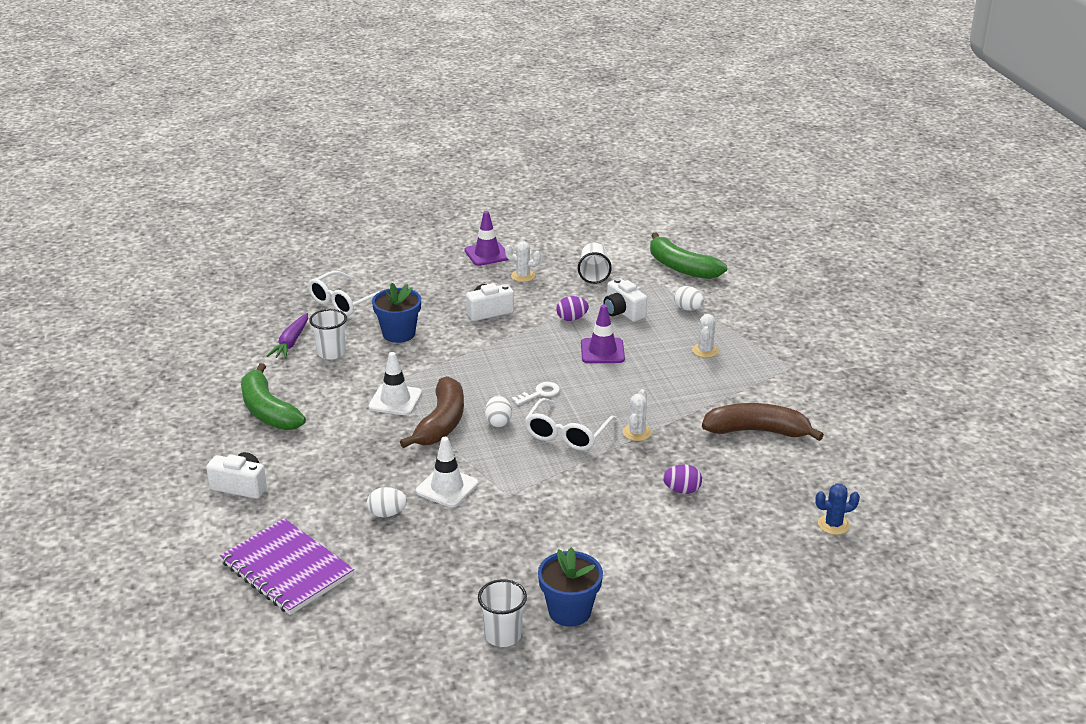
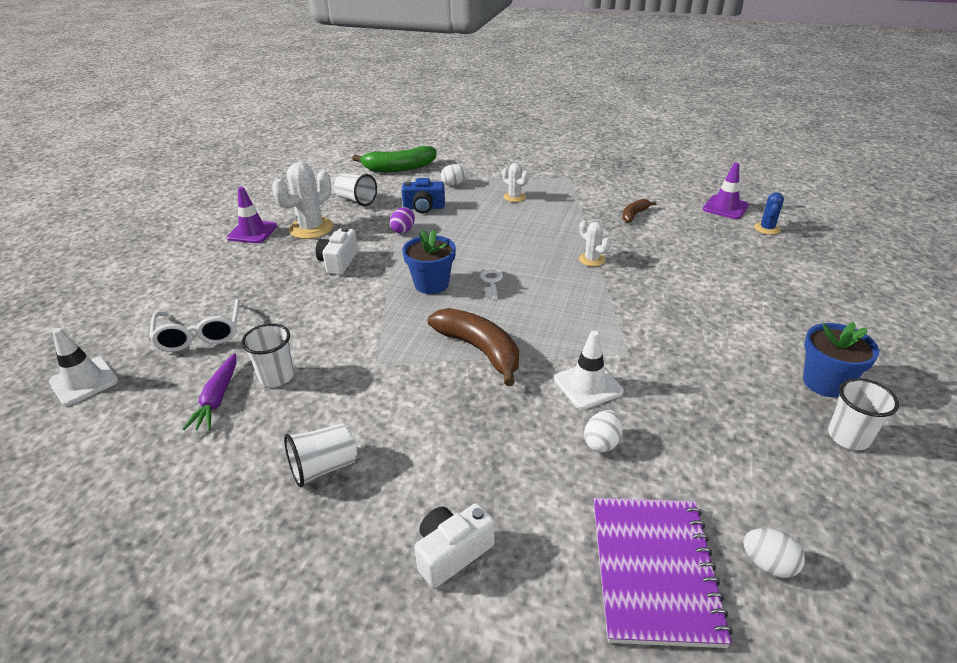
camera: 55 degrees left, 5 degrees up
(268, 410) = (324, 467): green banana -> white cup
(287, 569) = (654, 570): purple notebook -> purple notebook turned 75 degrees counterclockwise
(291, 342) = (217, 398): purple carrot -> purple carrot turned 45 degrees clockwise
(395, 400) = (411, 364): white traffic cone -> white traffic cone (84, 381)
(399, 334) = (304, 321): blue flower pot -> blue flower pot (431, 284)
(498, 422) = (511, 318): white egg -> white egg (768, 564)
(523, 276) = (311, 228): white cactus -> white cactus, size x1.82
(567, 434) = (563, 290): white glasses -> none
(602, 351) = (465, 234): purple traffic cone -> purple traffic cone (725, 207)
(623, 312) = (424, 208): white camera -> blue camera
(682, 490) = (685, 268): purple egg -> none
(757, 431) = (634, 215): brown banana -> brown banana, size x0.52

